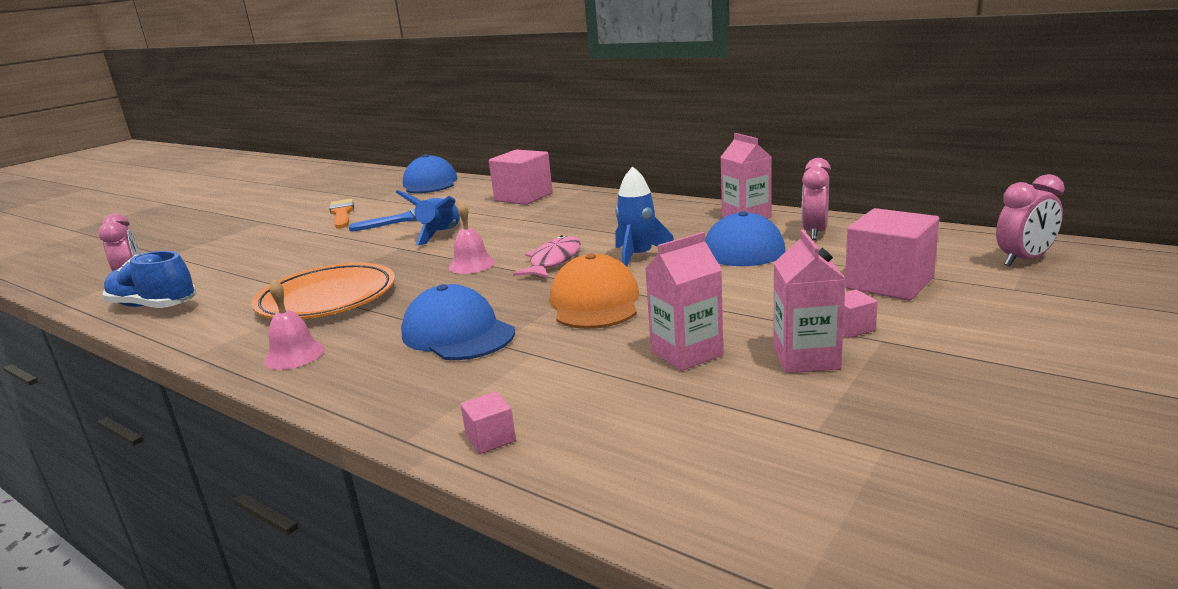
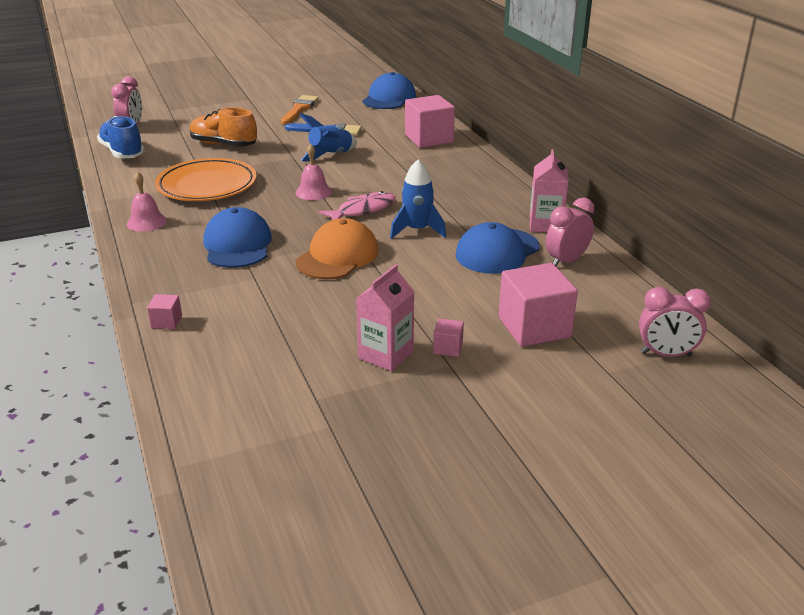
camera: 30 degrees right, 10 degrees up
(292, 262) = (224, 145): none -> orange shoe
(686, 353) = (329, 318): pink carton -> none

